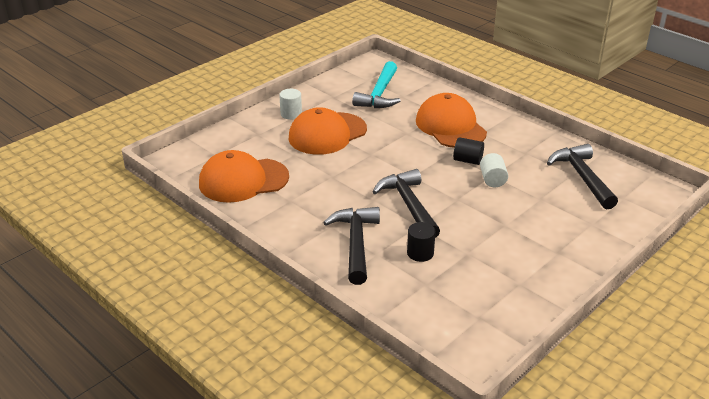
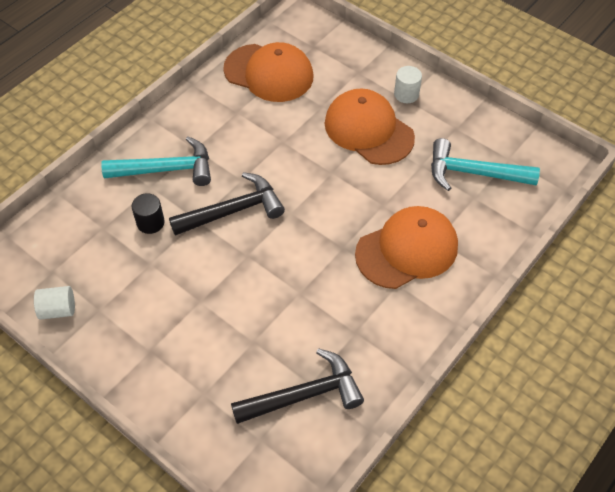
camera: 85 degrees right, 20 degrees up
(243, 180) = (269, 73): orange cap -> orange cap turned 135 degrees clockwise
(355, 243) = (167, 169): black hammer -> turquoise hammer
(467, 160) = (329, 267): black cylinder -> none
(492, 180) = (289, 292): white cylinder -> white cylinder (58, 310)

